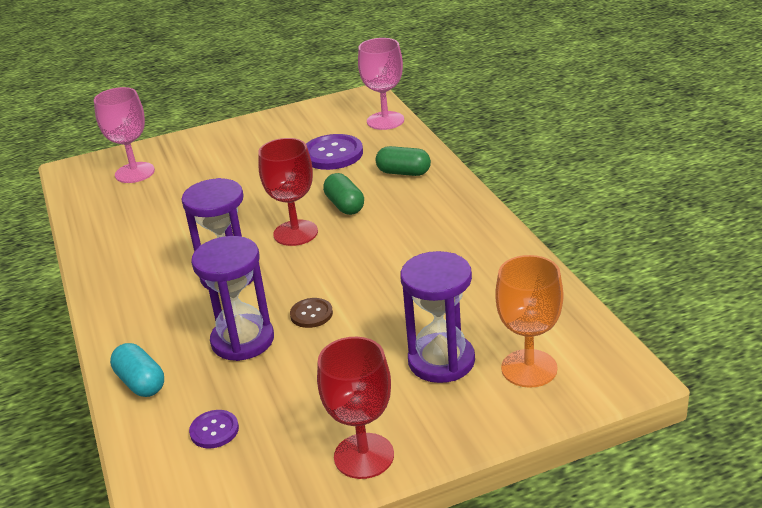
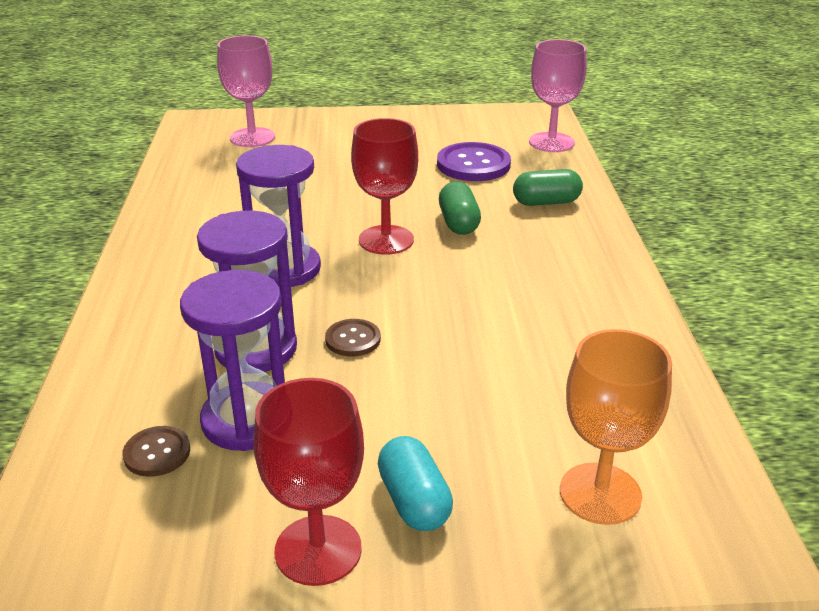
camera: 15 degrees right, 0 degrees up
(141, 383) = (113, 367): turquoise capsule -> turquoise capsule (414, 501)
(214, 430) = (157, 453): purple button -> brown button
(403, 172) = (546, 202): green capsule -> green capsule turned 45 degrees counterclockwise
(441, 361) = (484, 447): purple hourglass -> purple hourglass (247, 420)

